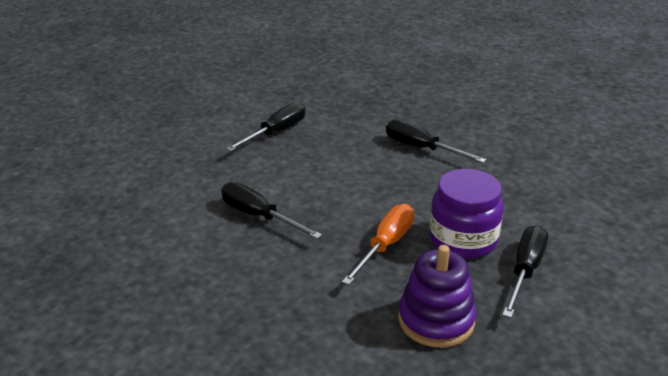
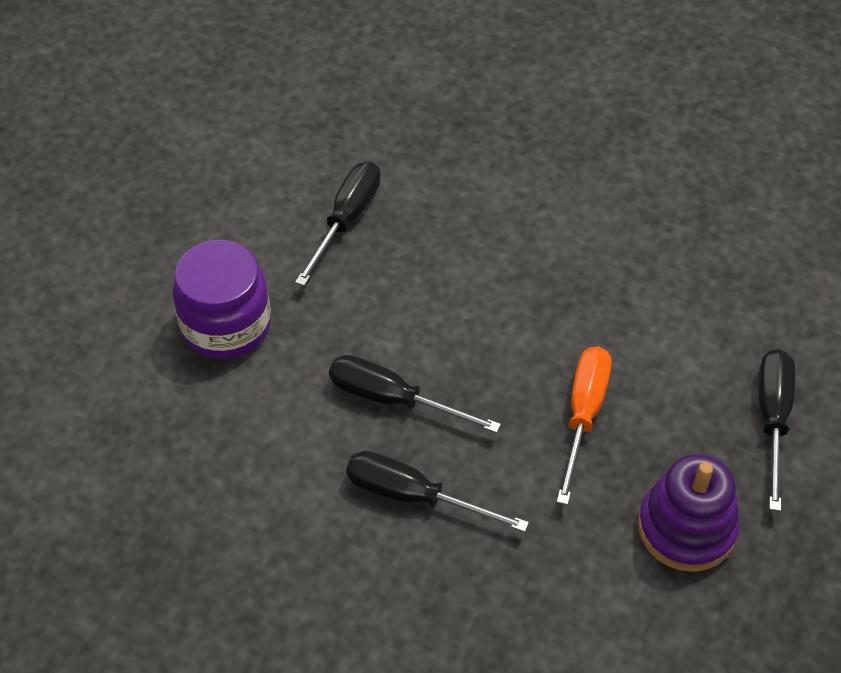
camera: 15 degrees left, 20 degrees up
(421, 148) = (572, 212): black screwdriver -> black screwdriver (414, 496)
(463, 239) = (680, 382): purple jar -> purple jar (226, 325)

